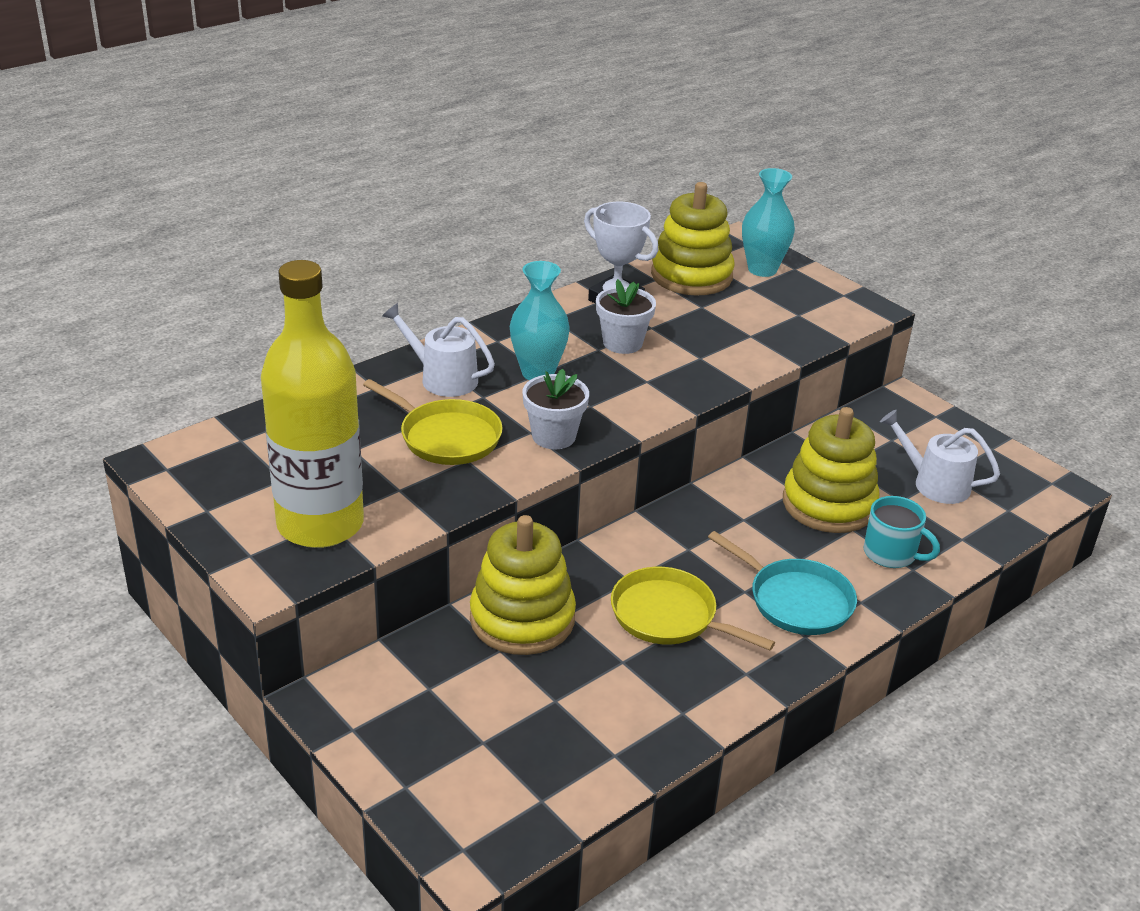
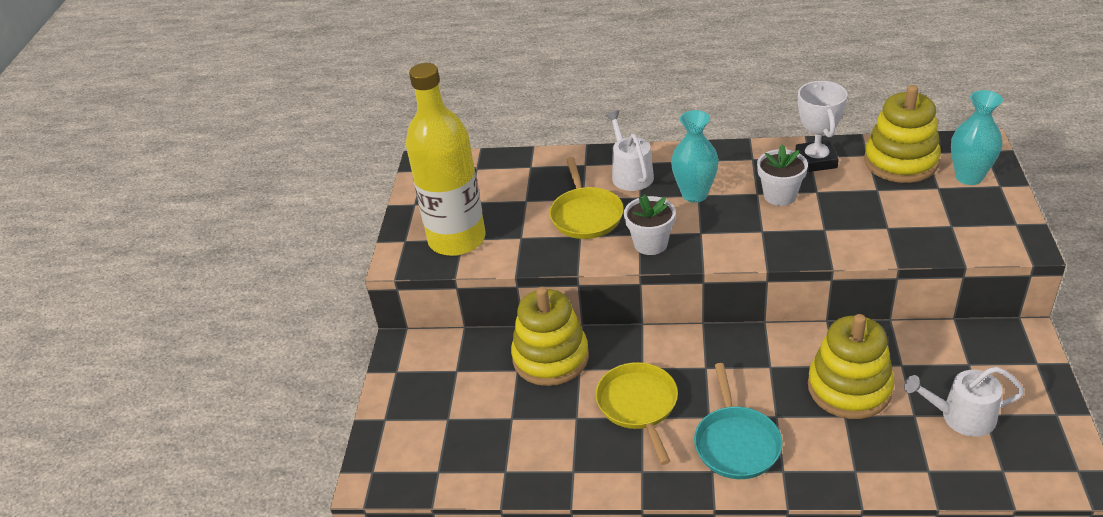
camera: 50 degrees right, 5 degrees up
(891, 554) = (852, 450): turquoise mug -> none
(935, 484) = (962, 417): white watering can -> white watering can turned 75 degrees counterclockwise

